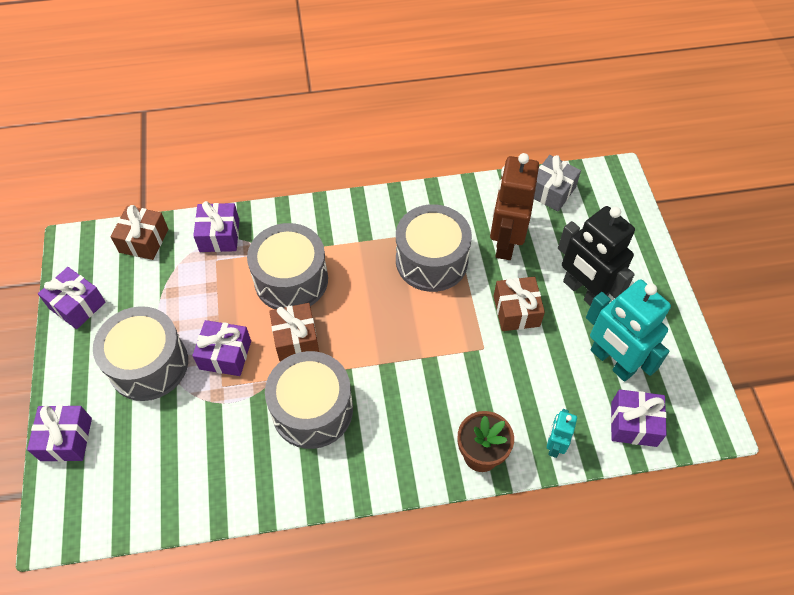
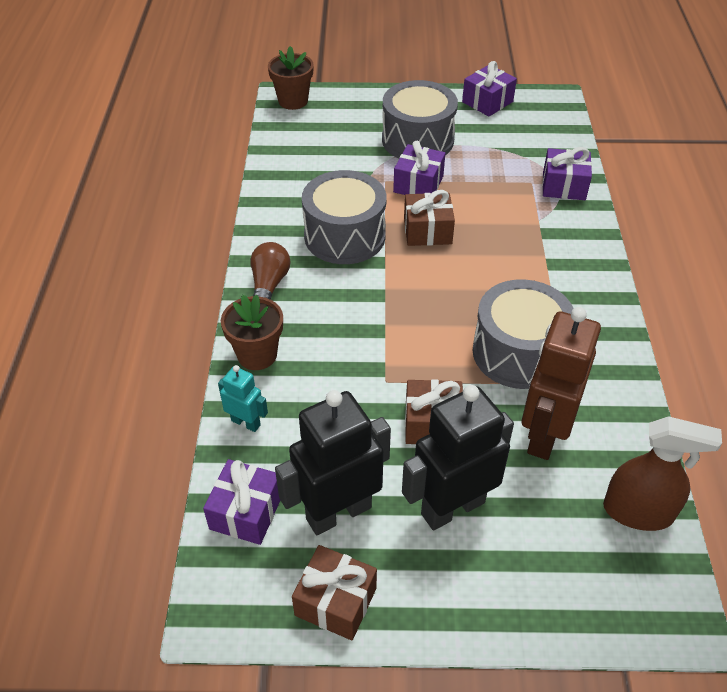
camera: 100 degrees right, 10 degrees down
(66, 439) = (357, 99): purple gift -> none
(67, 514) = (293, 101): none -> brown flower pot
(144, 240) = (559, 138): brown gift -> brown gift (335, 601)
(291, 280) = (502, 233): grey drum -> none
(392, 465) = (269, 285): none -> brown light bulb
(505, 242) = (544, 434): brown robot -> brown robot turned 90 degrees counterclockwise
(551, 191) = (638, 512): grey gift -> brown spray bottle
(612, 361) = (338, 512): turquoise robot -> black robot

